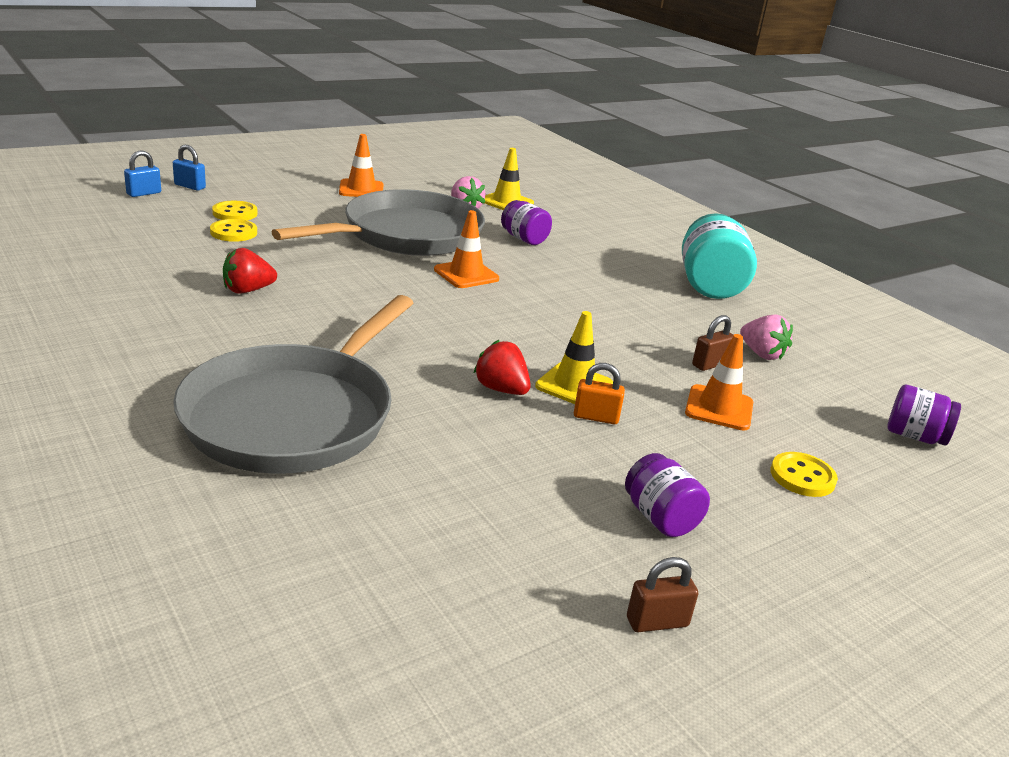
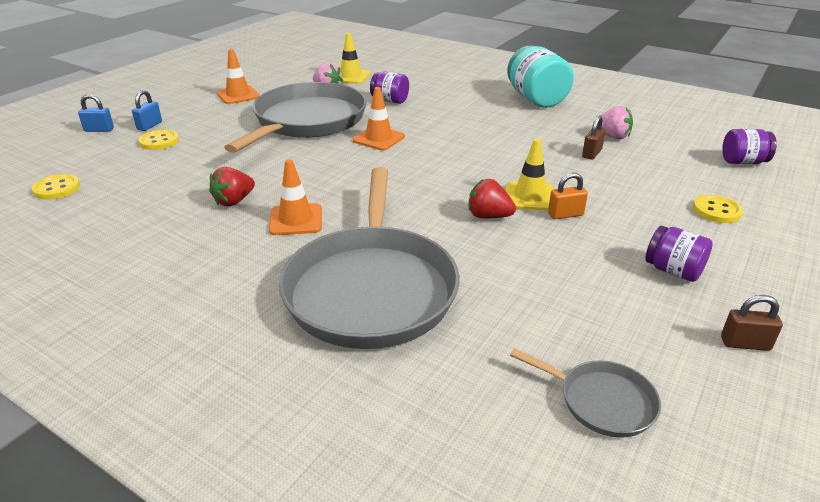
camera: 20 degrees left, 5 degrees up
(144, 193) = (65, 146): blue padlock -> blue padlock (149, 126)
(233, 232) = (174, 157): yellow button -> yellow button (57, 188)
(415, 607) = (602, 401): none -> grey pan
(657, 622) = (745, 344): brown padlock -> brown padlock turned 45 degrees clockwise
(719, 408) = (627, 182): orange traffic cone -> orange traffic cone (296, 220)

